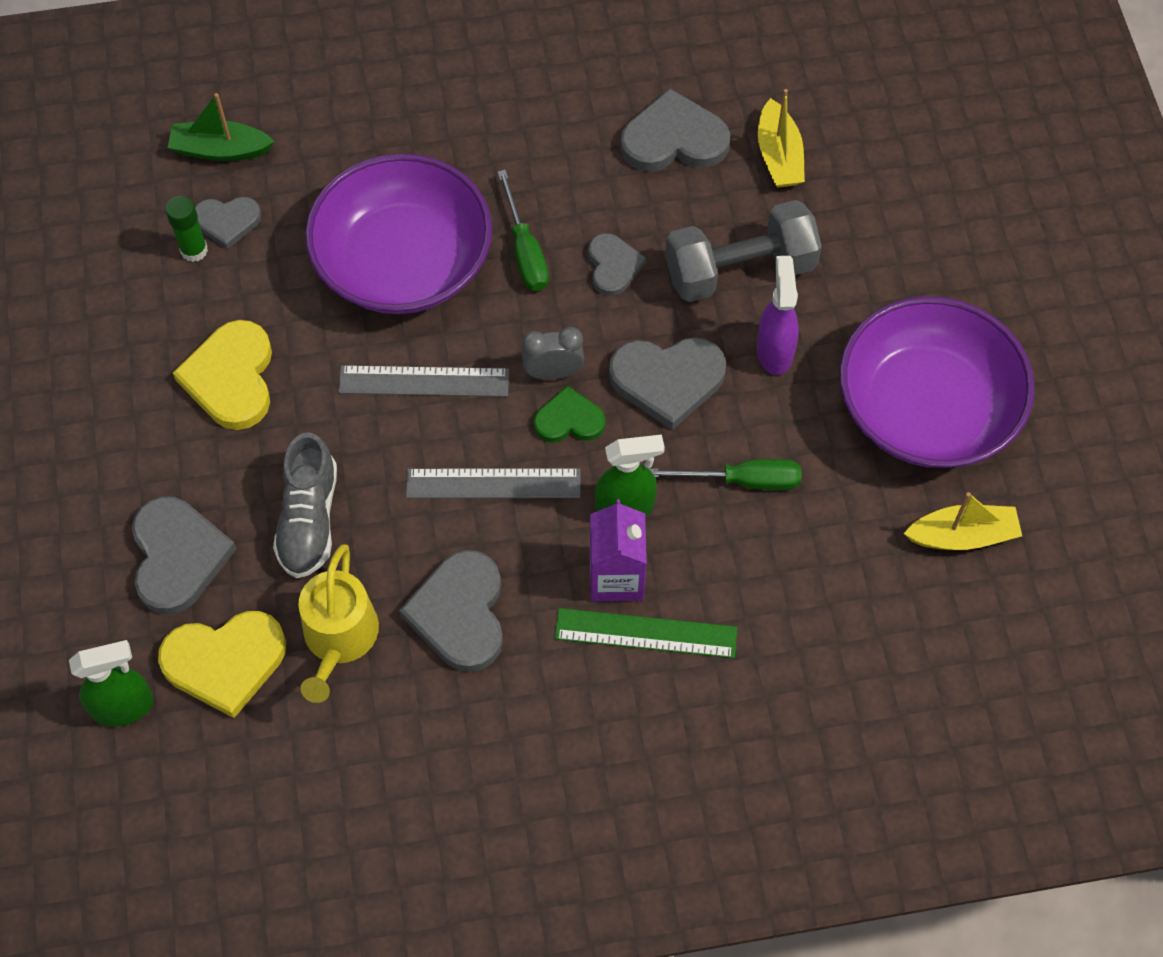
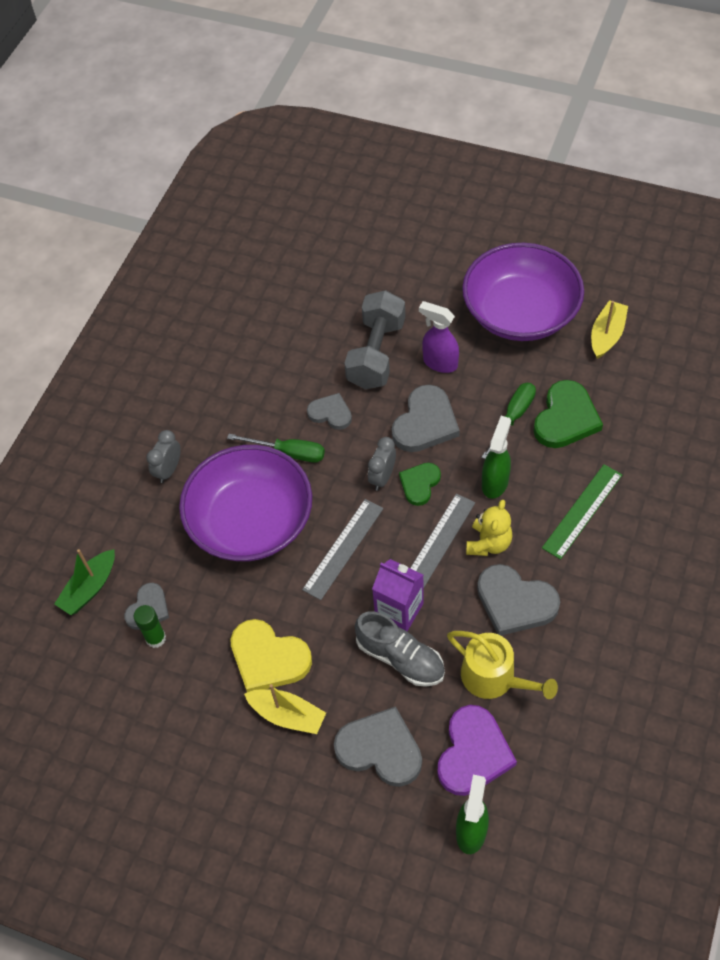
camera: 55 degrees left, 5 degrees down
(225, 662) = (473, 753): yellow heart -> purple heart
(422, 139) = (168, 470): none -> grey clock
(528, 542) = (488, 543): none -> yellow teddy bear
(616, 577) = (538, 508): purple carton -> purple carton (399, 610)
(674, 139) = (266, 343): grey heart -> none
(779, 156) = (314, 299): yellow boat -> yellow boat (287, 715)
(783, 546) = (565, 418): none -> green heart

